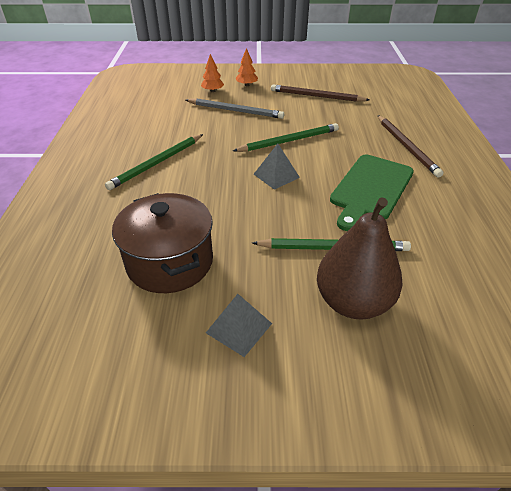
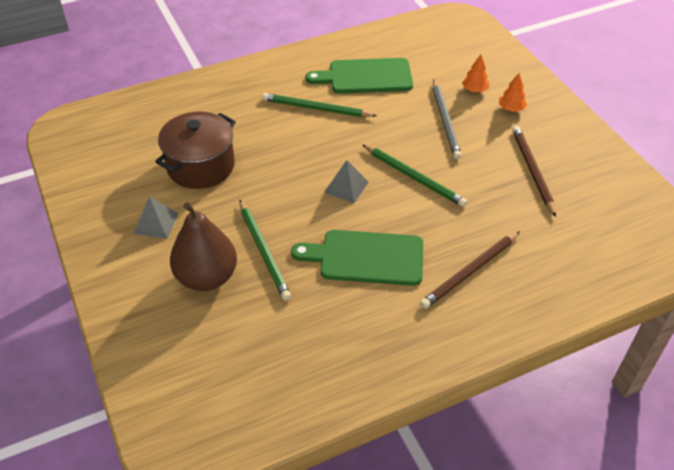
camera: 65 degrees right, 5 degrees up
(143, 128) = (366, 76): none -> green cutting board

